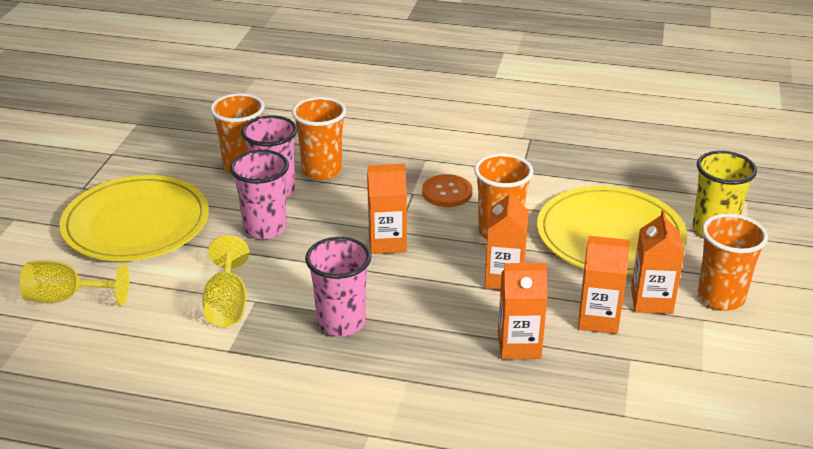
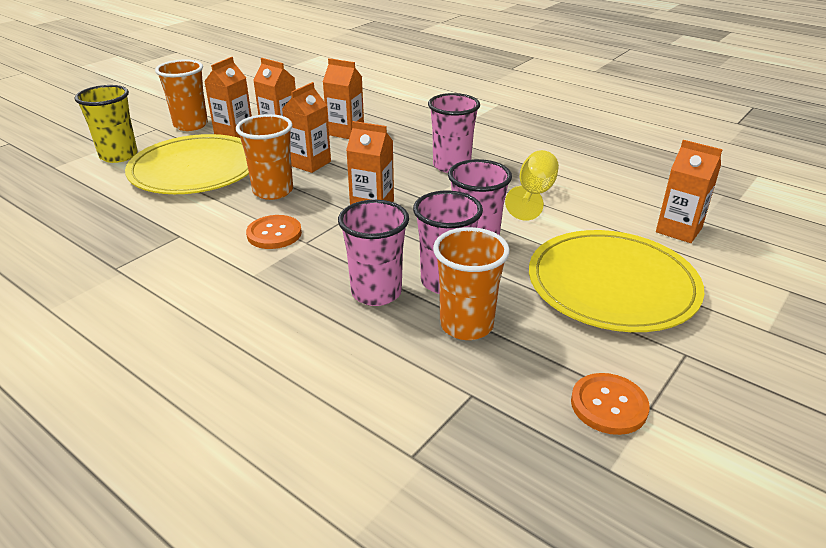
camera: 155 degrees left, 0 degrees up
(66, 298) = (678, 230): yellow goblet -> orange carton
(138, 148) = (608, 405): none -> orange button
(322, 171) = (376, 292): orange cup -> pink cup

